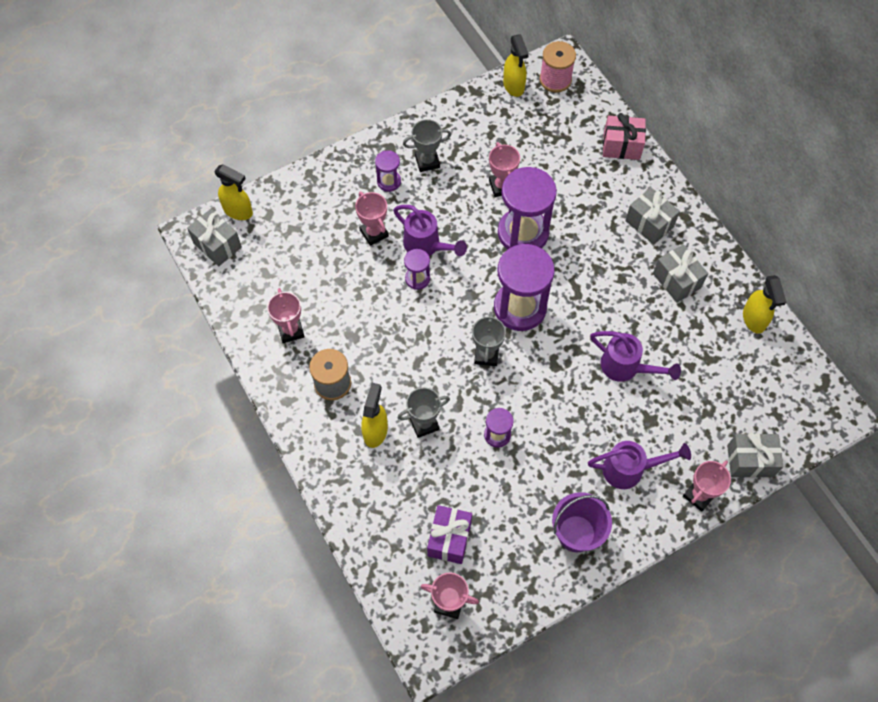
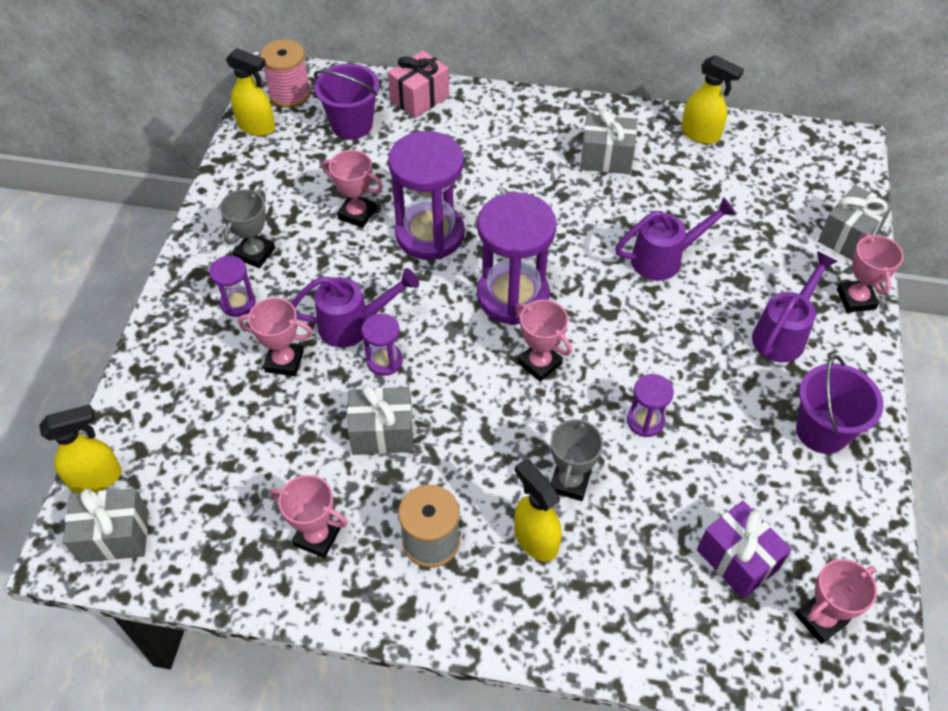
camera: 50 degrees left, 10 degrees down
(486, 355) = (539, 363): grey trophy -> pink trophy
(564, 129) = (351, 125): none -> purple bucket
(649, 224) = (524, 135): grey gift -> grey gift (382, 432)

